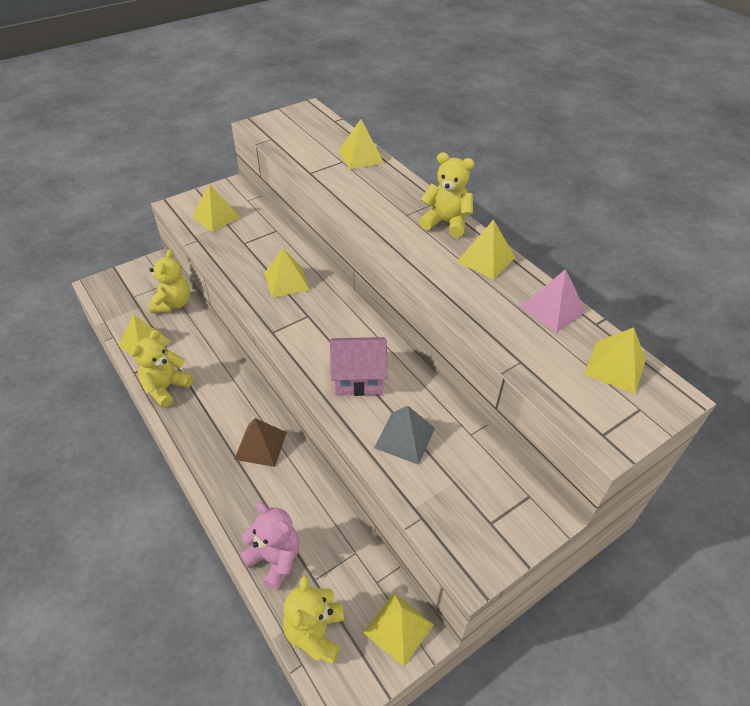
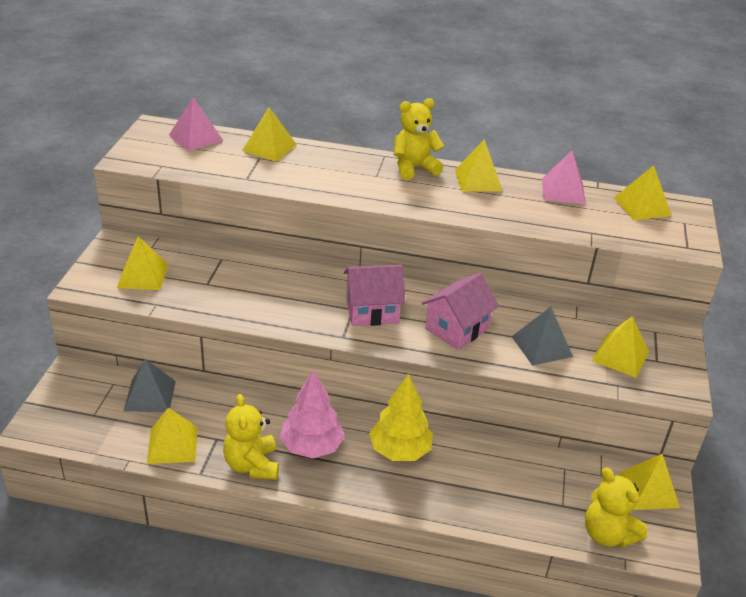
camera: 45 degrees left, 10 degrees down
(173, 304) = (150, 396): yellow teddy bear -> grey pyramid
(213, 401) = (311, 447): none -> pink tree
(260, 445) = (400, 450): brown pyramid -> yellow tree
(275, 559) = (520, 514): pink teddy bear -> none
(286, 281) = (295, 293): yellow pyramid -> yellow pyramid (620, 356)
(318, 325) = (372, 311): none -> pink house
(323, 128) = (196, 137): none -> pink pyramid

